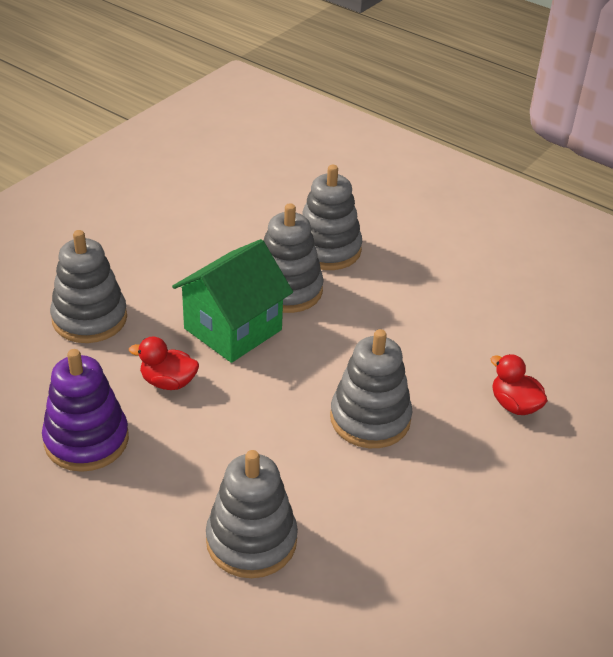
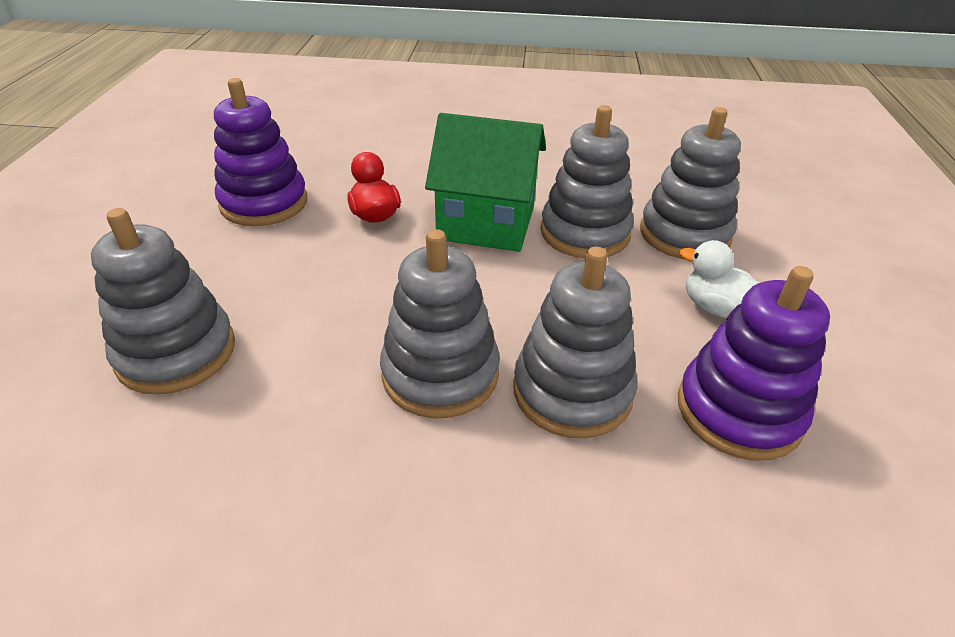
camera: 60 degrees right, 0 degrees up
(89, 318) = (418, 150): grey stacking toy -> grey stacking toy (572, 391)
(402, 280) = (716, 308): none -> white duck
(479, 320) = (739, 411): none -> purple stacking toy
(514, 405) = (607, 526): red duck -> none

